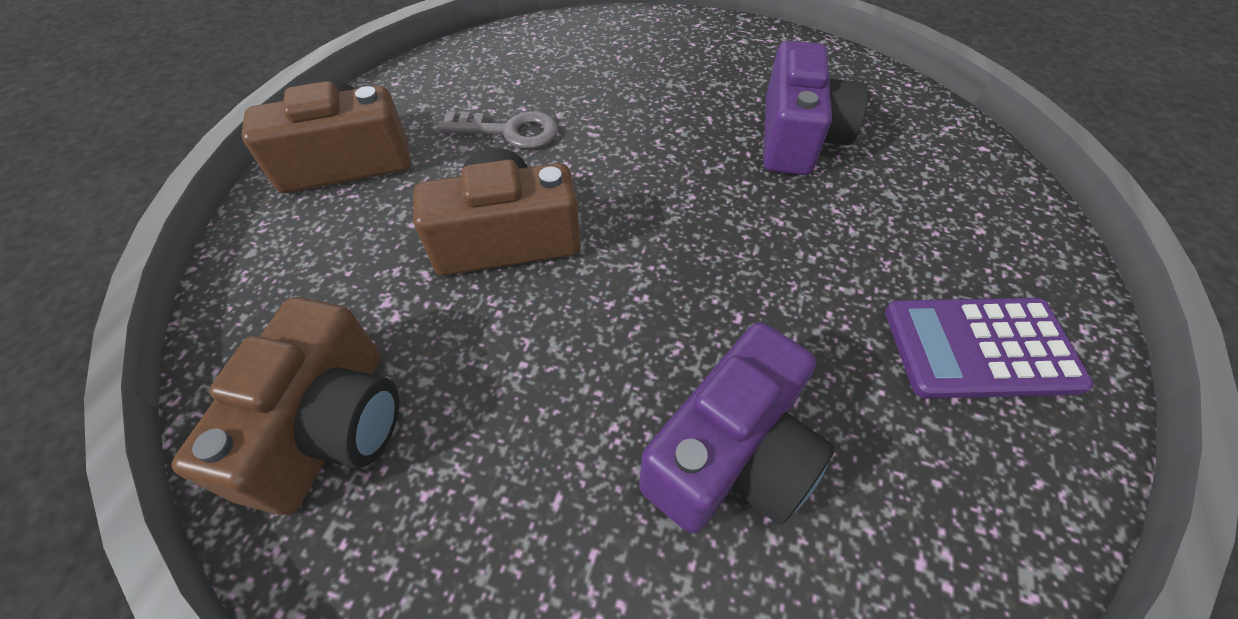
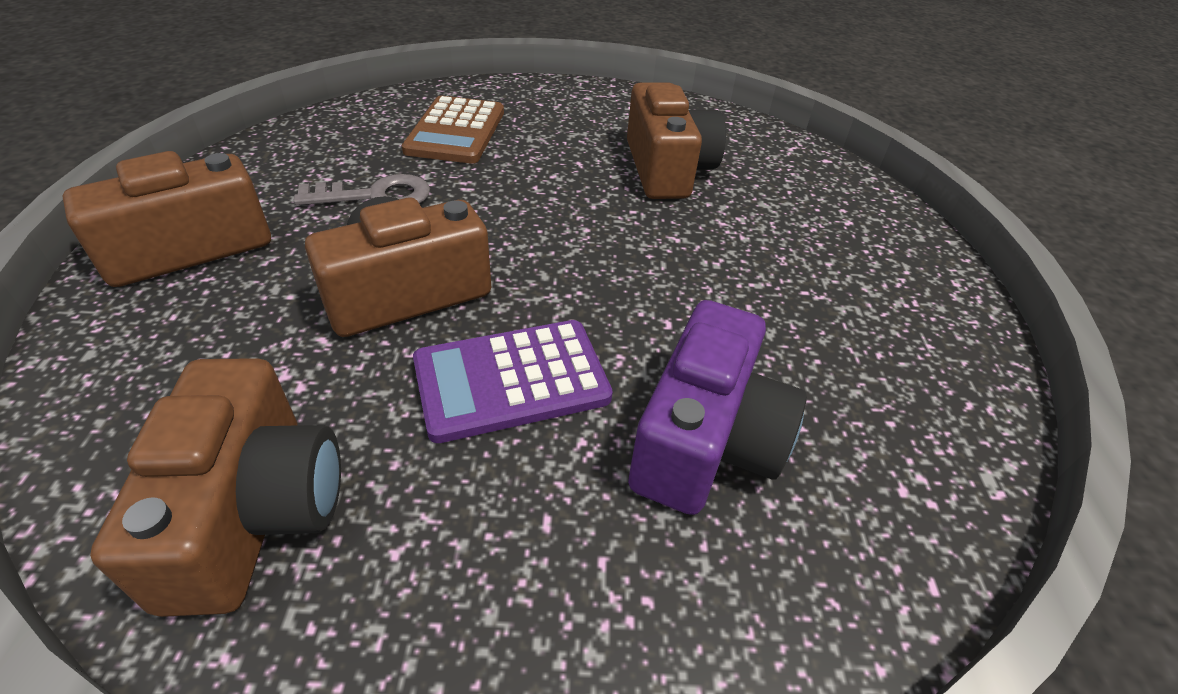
camera: 20 degrees left, 10 degrees down
(602, 68) = (456, 131): none -> brown calculator
(798, 137) = (667, 169): purple camera -> brown camera
(980, 348) = (883, 310): purple calculator -> purple calculator (511, 380)

